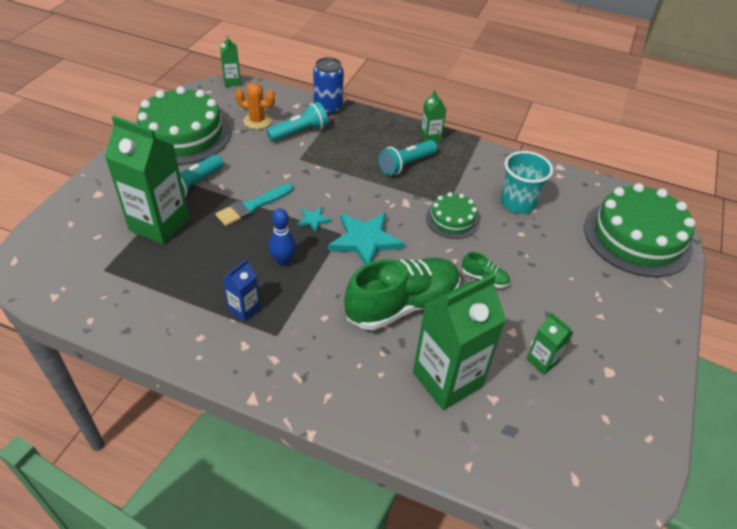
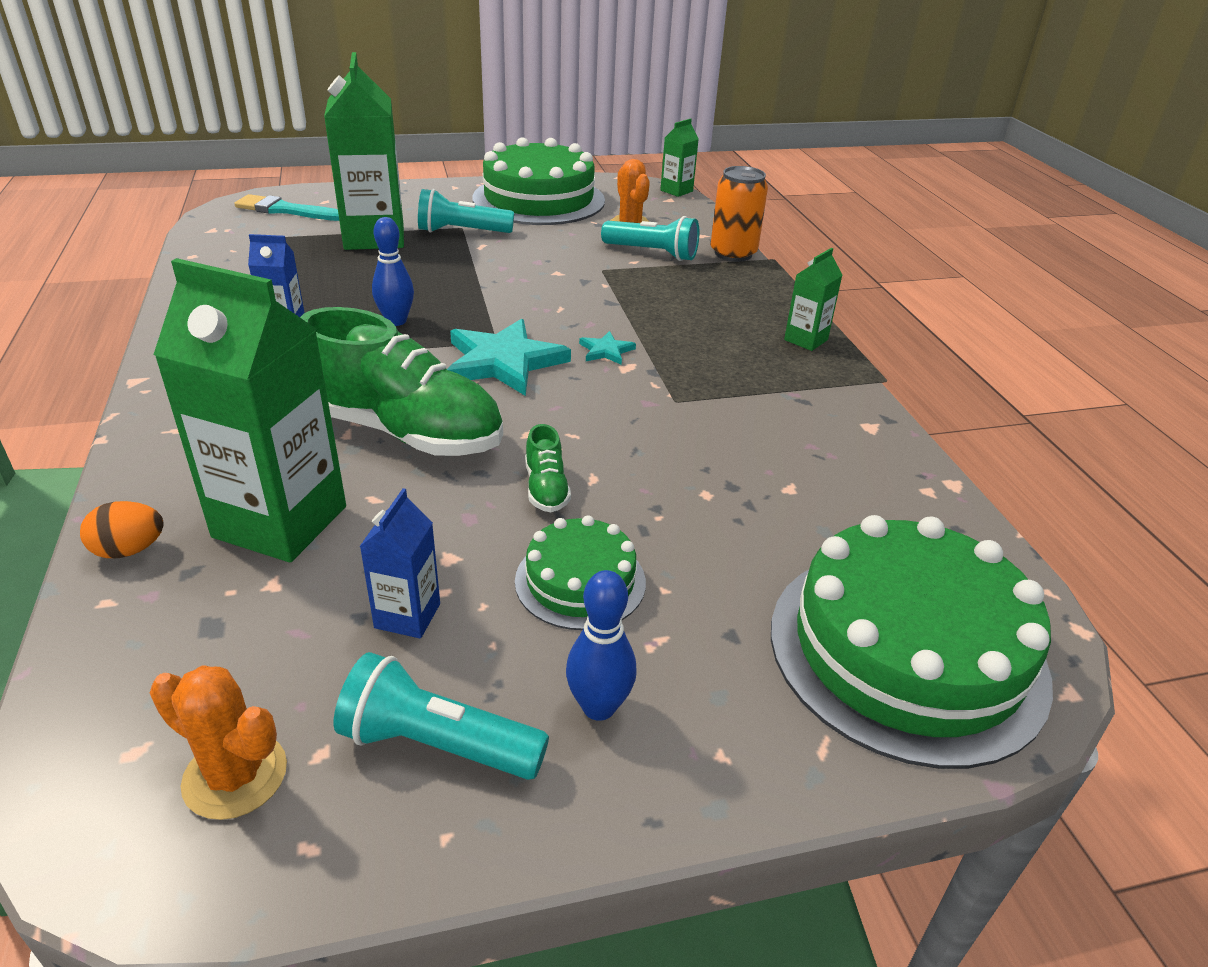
camera: 55 degrees right, 10 degrees down
(252, 206) = (471, 272): turquoise brush -> turquoise brush (286, 210)
(313, 220) = (497, 315): turquoise star -> turquoise star (606, 351)
(328, 108) = (733, 253): blue can -> orange can
(406, 164) = (710, 341): turquoise flashlight -> turquoise flashlight (437, 743)
(432, 446) = (129, 550): none -> orange egg
(452, 219) = (645, 416): green cake -> green cake (580, 581)
(518, 203) = (779, 466): turquoise cup -> none
(542, 361) = (407, 616): green carton -> blue carton
(605, 449) = (235, 776): none -> orange cactus
(622, 328) = (599, 707): none -> blue bowling pin

